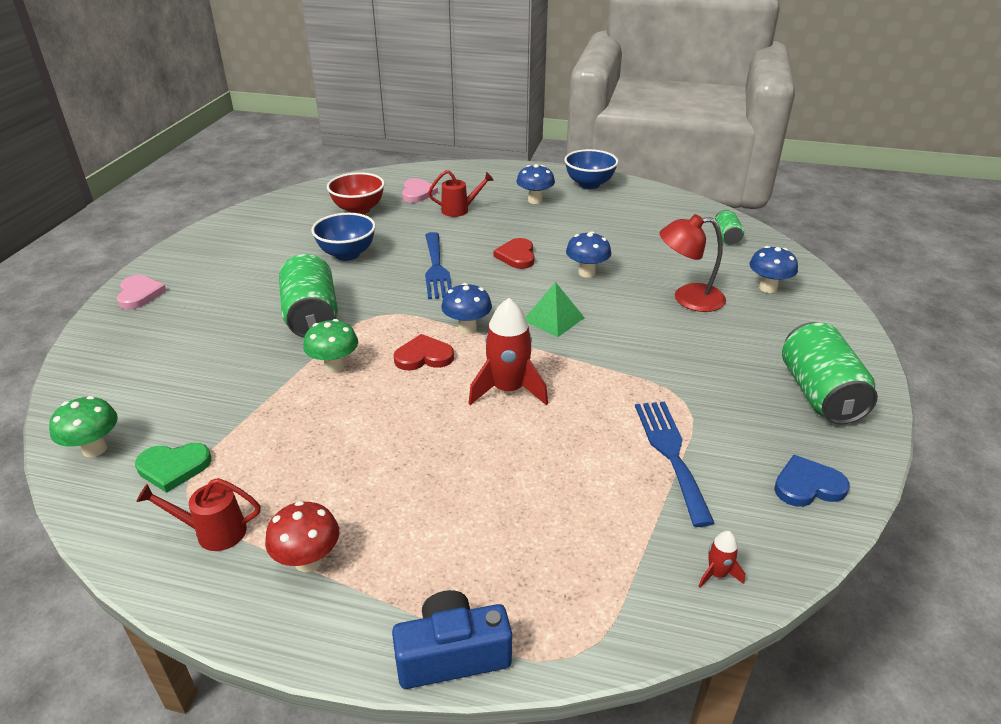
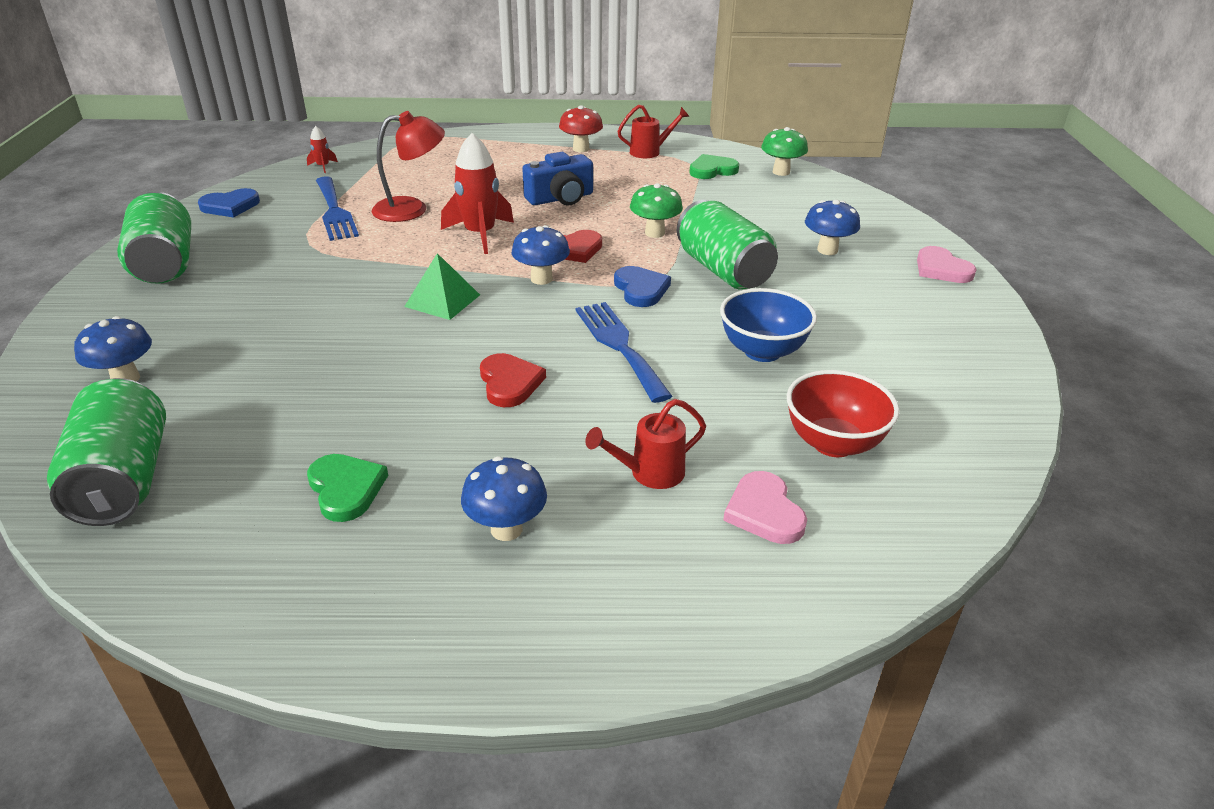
camera: 165 degrees right, 0 degrees up
(392, 308) = (641, 289): none -> blue heart
(452, 655) = (480, 134): blue camera -> blue camera (560, 198)
(586, 273) = (398, 368): blue mushroom -> blue mushroom (827, 250)
(589, 184) = (381, 618): blue bowl -> none
(610, 221) = (346, 489): none -> green heart
(688, 298) = (258, 347): red lamp -> red lamp (412, 209)
(726, 237) = (123, 480): green can -> green can, size x1.97

